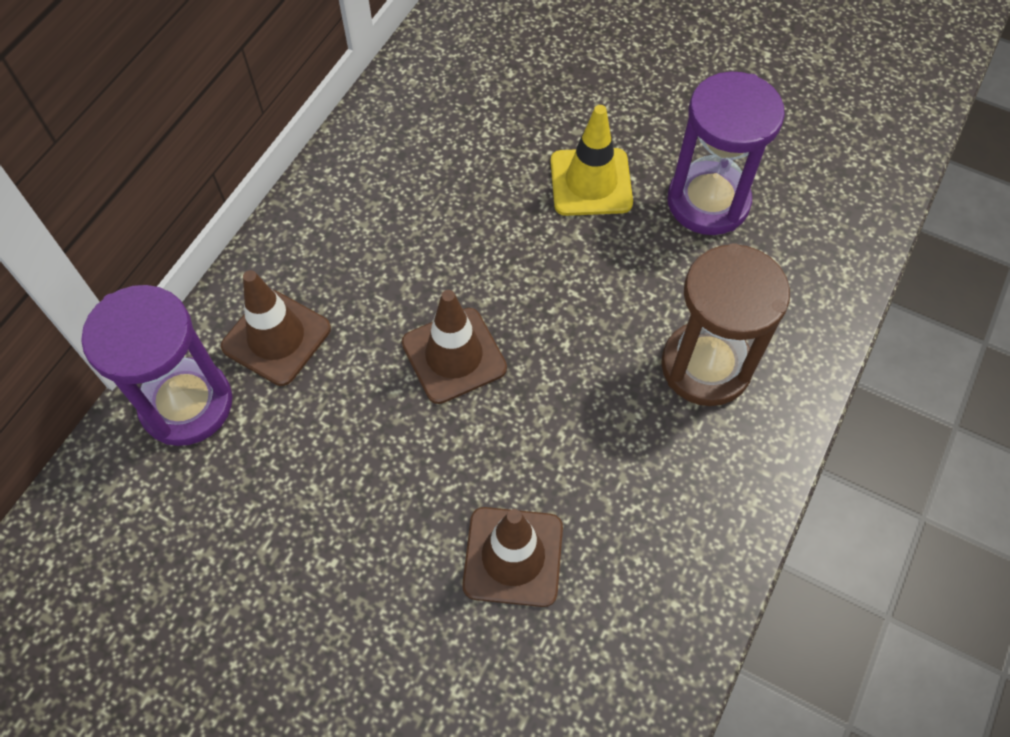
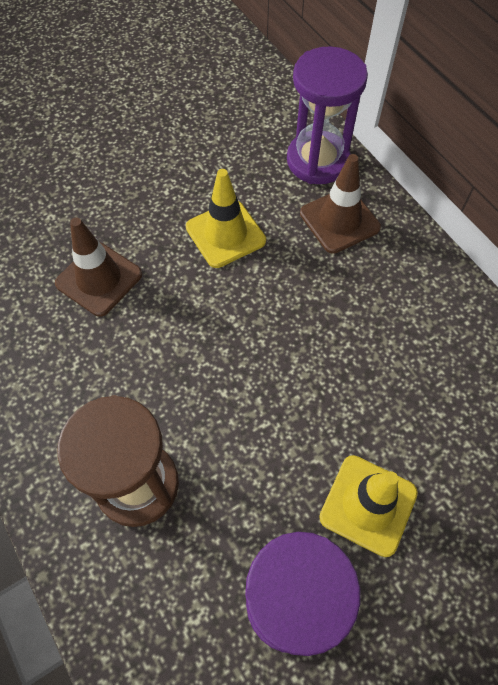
camera: 120 degrees right, 0 degrees up
(364, 450) = (225, 234): none -> yellow traffic cone
(454, 355) = (261, 314): brown traffic cone -> none

